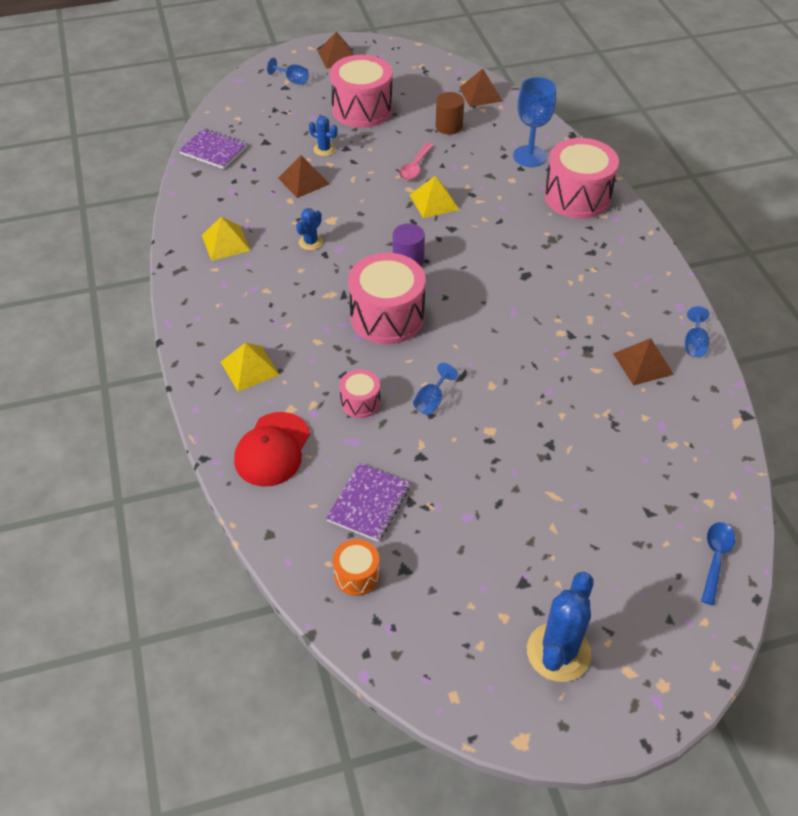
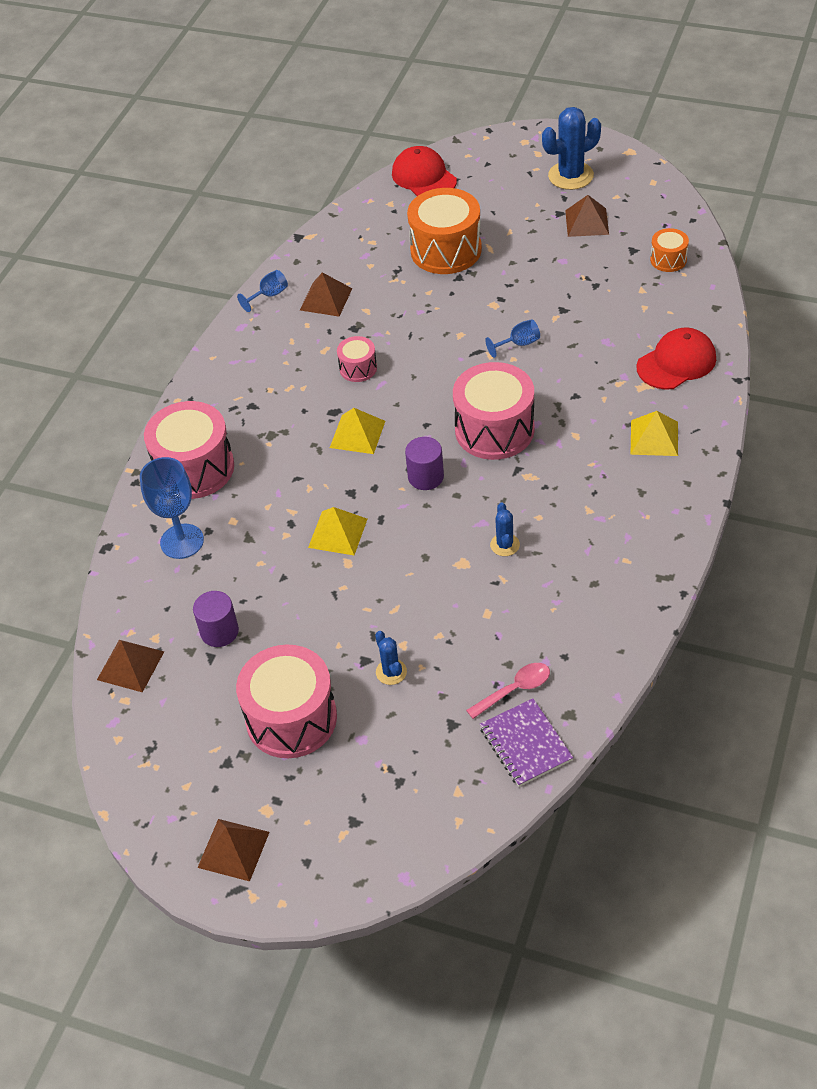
camera: 140 degrees left, 0 degrees up
(226, 242) = (595, 588): yellow pyramid -> yellow pyramid (357, 434)
(292, 80) = (333, 831): blue goblet -> none
(303, 181) = (451, 634): brown pyramid -> brown pyramid (586, 222)
(311, 242) = (505, 545): blue cactus -> blue cactus turned 75 degrees counterclockwise
(360, 402) = (578, 367): pink drum -> pink drum (358, 368)
(369, 503) = (627, 296): purple notebook -> none
(415, 167) = (314, 590): pink spoon -> pink spoon (515, 690)
(449, 126) = (219, 631): brown cylinder -> purple cylinder
(593, 470) = (446, 250): none -> orange drum
(715, 558) = (424, 177): blue spoon -> red cap

